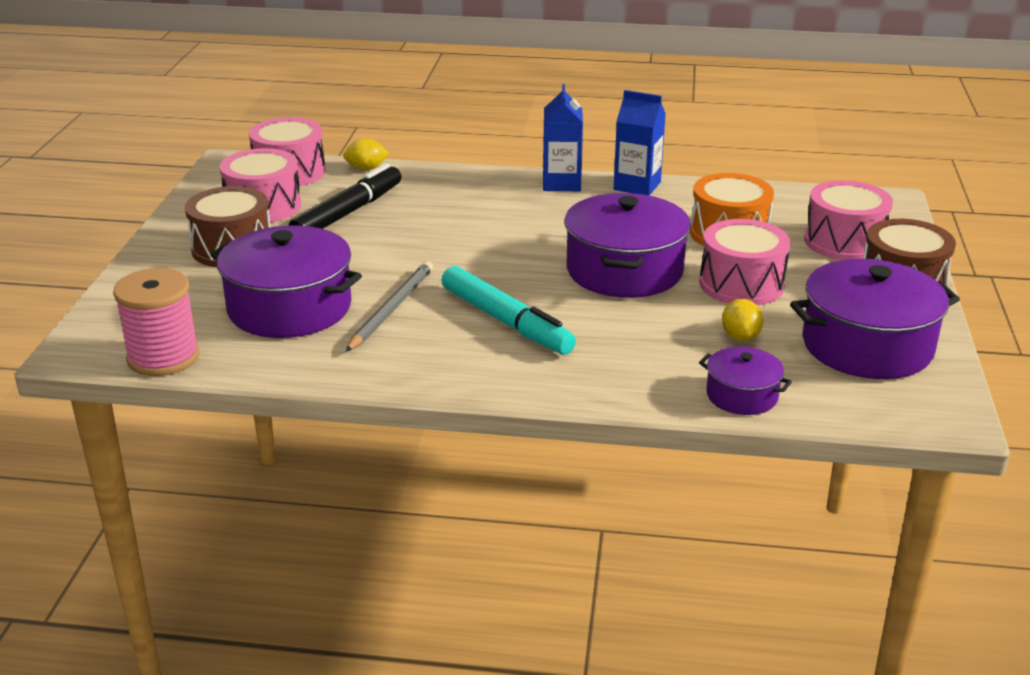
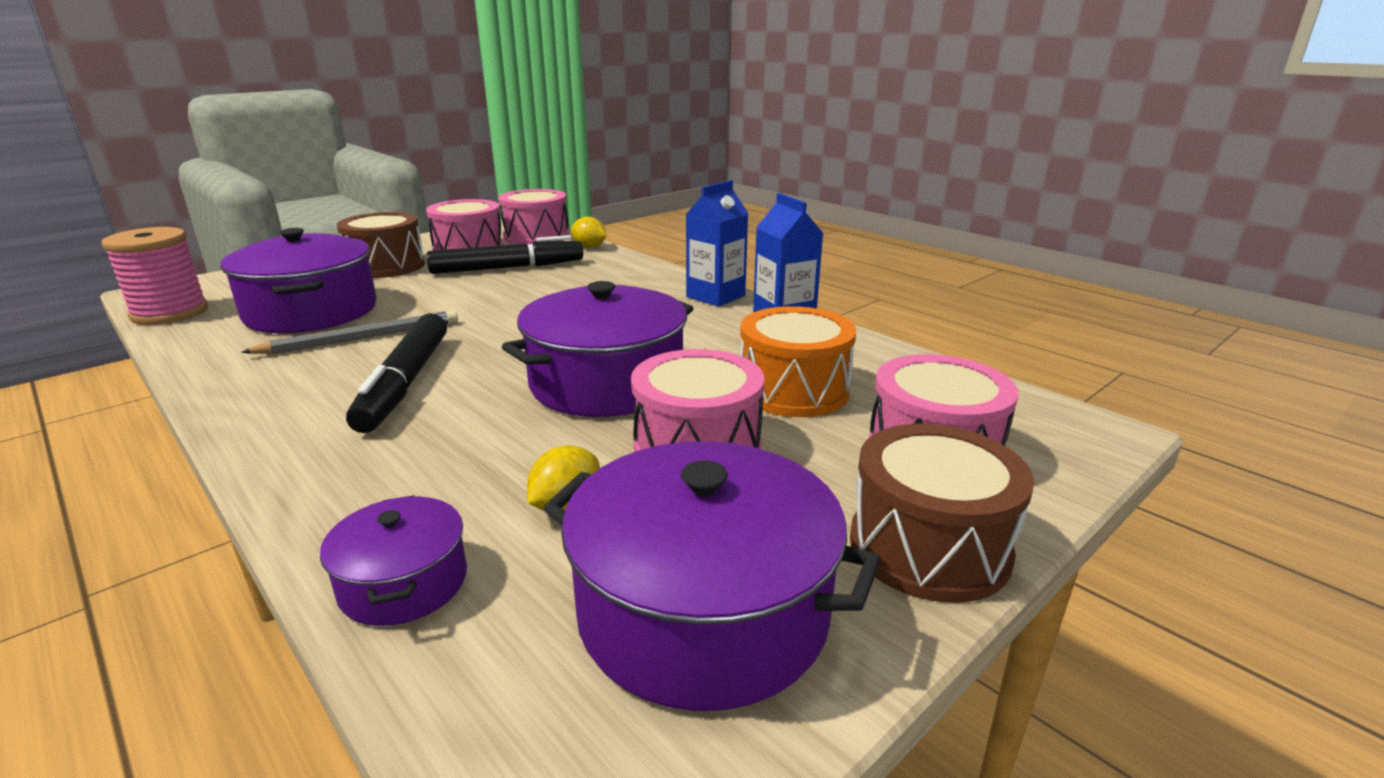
camera: 40 degrees right, 5 degrees down
(506, 321) = (405, 383): turquoise marker -> black marker

